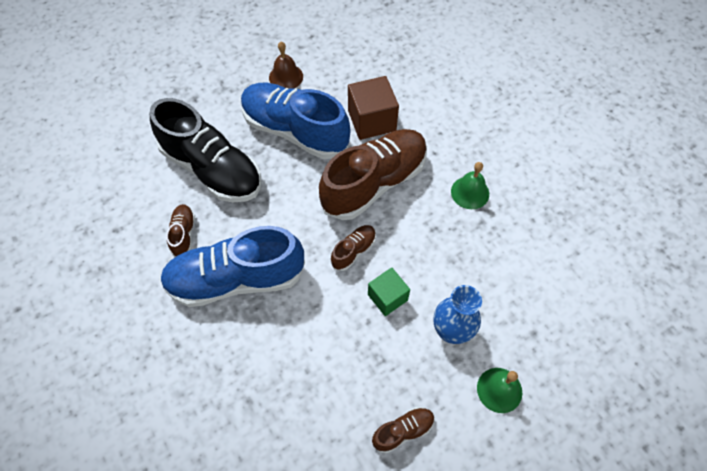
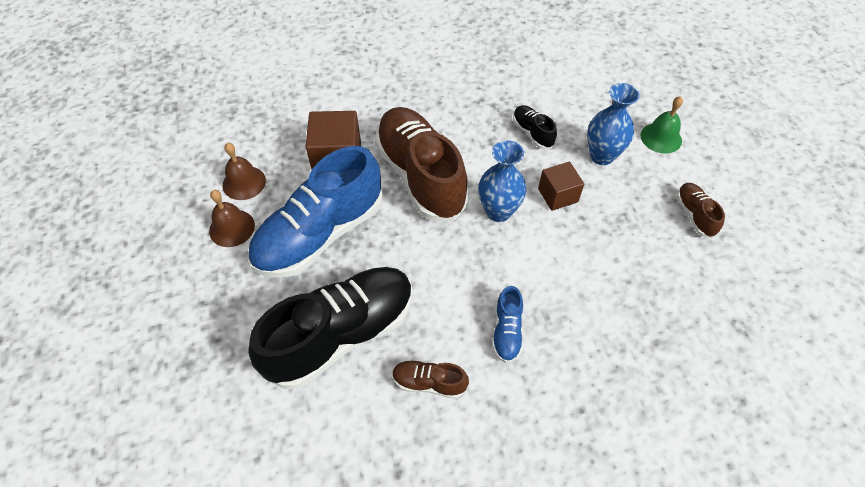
camera: 75 degrees left, 5 degrees down
(236, 279) = (507, 331): blue shoe -> blue shoe, size x0.43
(329, 70) = (244, 182): none -> brown bell
(353, 251) = (498, 211): brown shoe -> blue vase
(387, 297) = (557, 195): green cube -> brown cube
(458, 263) = (532, 133): none -> black shoe
(470, 192) = (457, 104): green bell -> none

